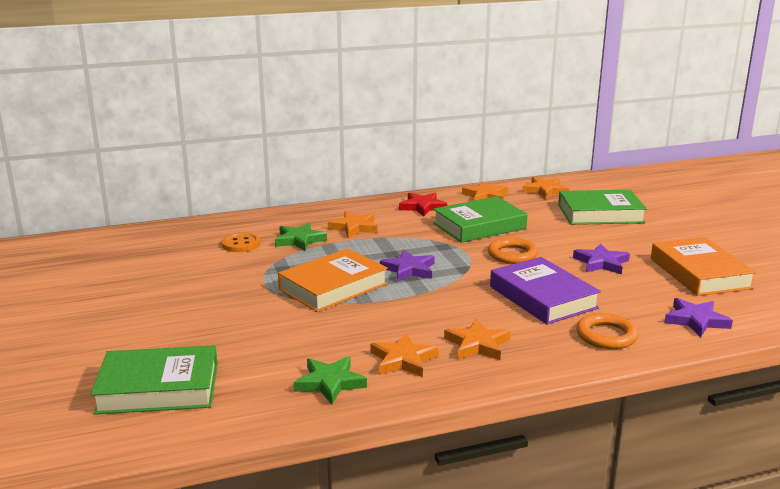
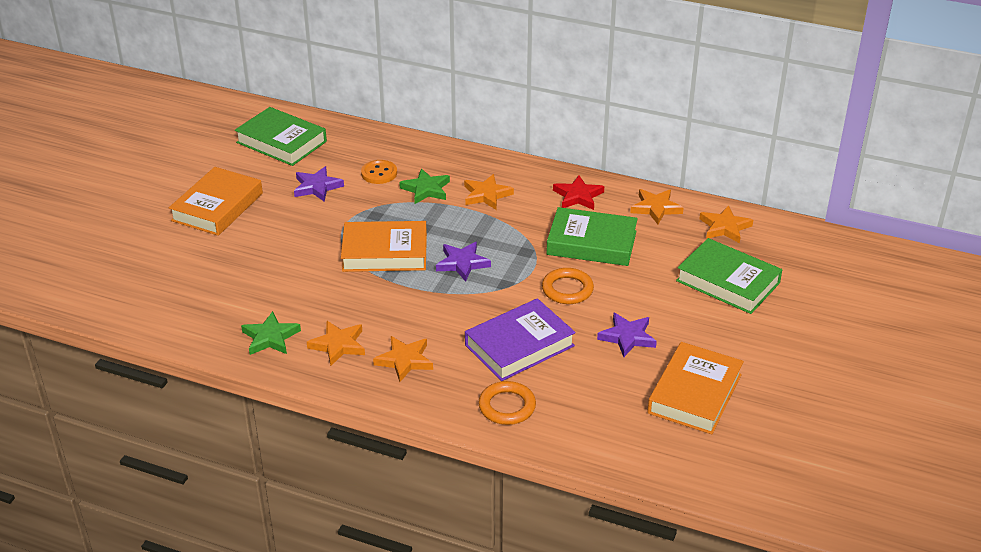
camera: 40 degrees right, 15 degrees up
(113, 316) = (217, 207): none -> orange book
(158, 388) = (175, 285): green book -> green book (281, 142)
(542, 297) = (519, 345): purple book -> purple book turned 45 degrees clockwise
(696, 320) = (601, 434): purple star -> purple star (317, 187)

